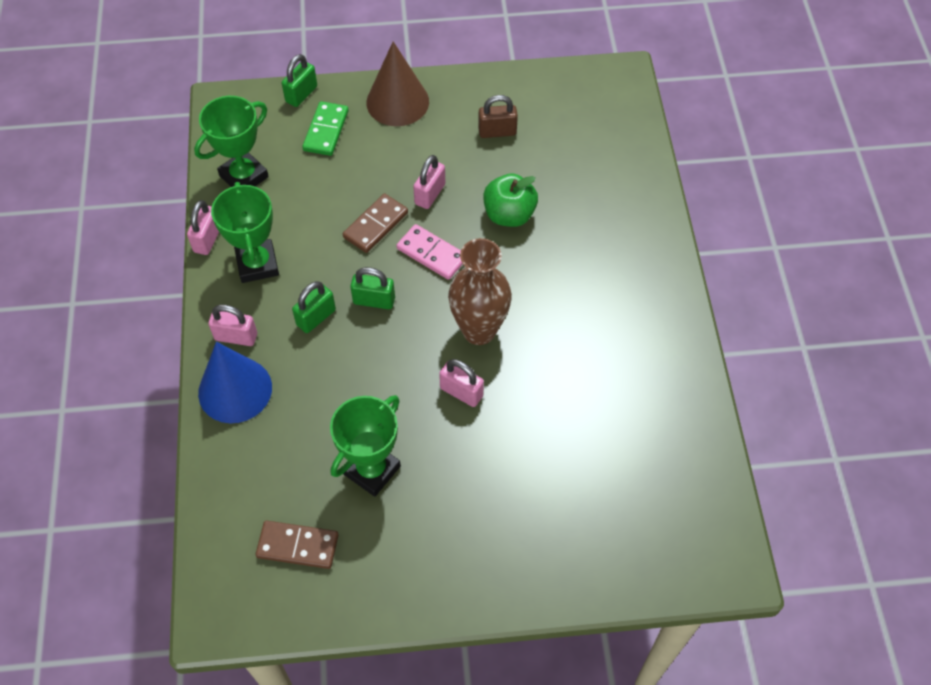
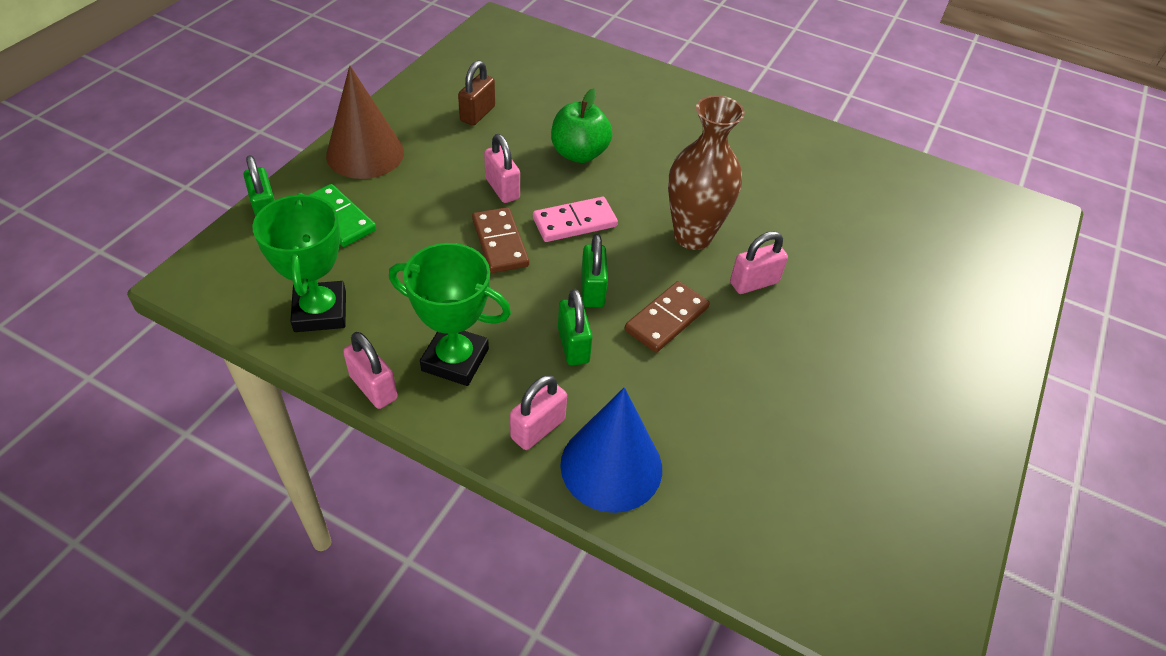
camera: 60 degrees left, 10 degrees down
(297, 546) = (861, 508): brown domino -> brown domino (666, 319)
(372, 470) = (801, 395): green trophy -> none
(374, 300) = (592, 290): green padlock -> green padlock turned 45 degrees counterclockwise

